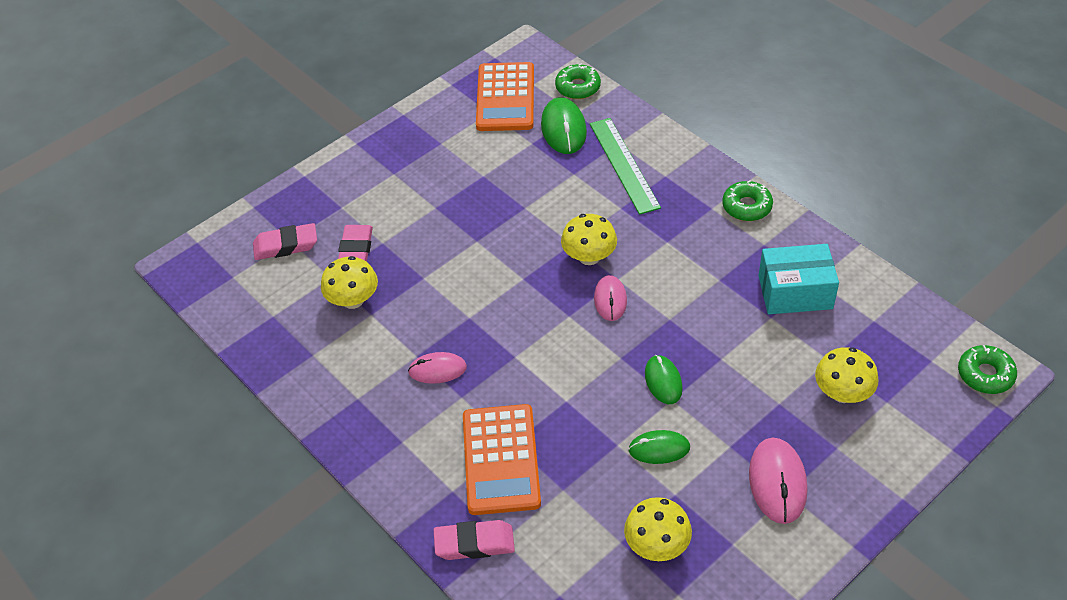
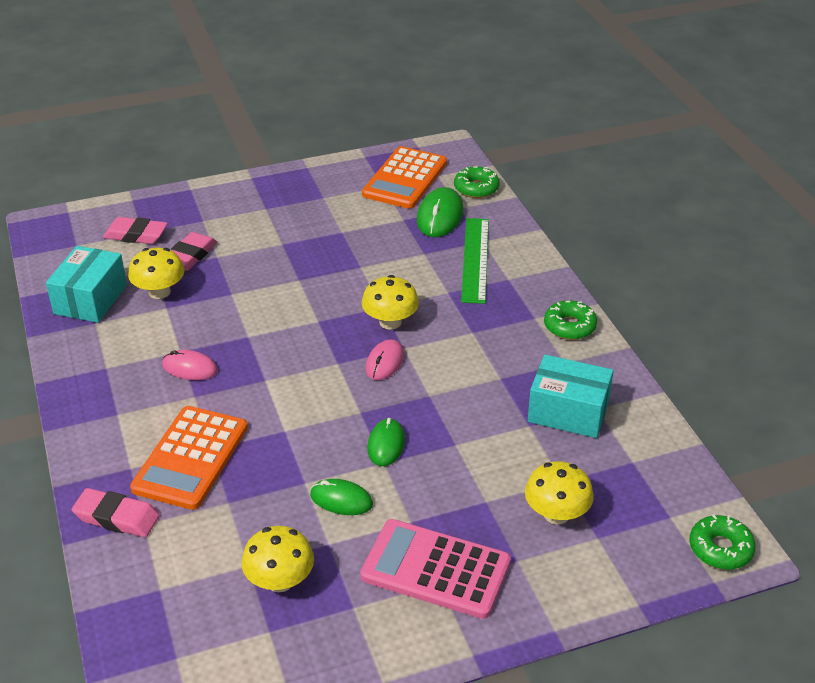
camera: 20 degrees right, 10 degrees down
(290, 331) = (90, 299): none -> turquoise box
(777, 482) = (435, 569): pink mouse -> pink calculator

